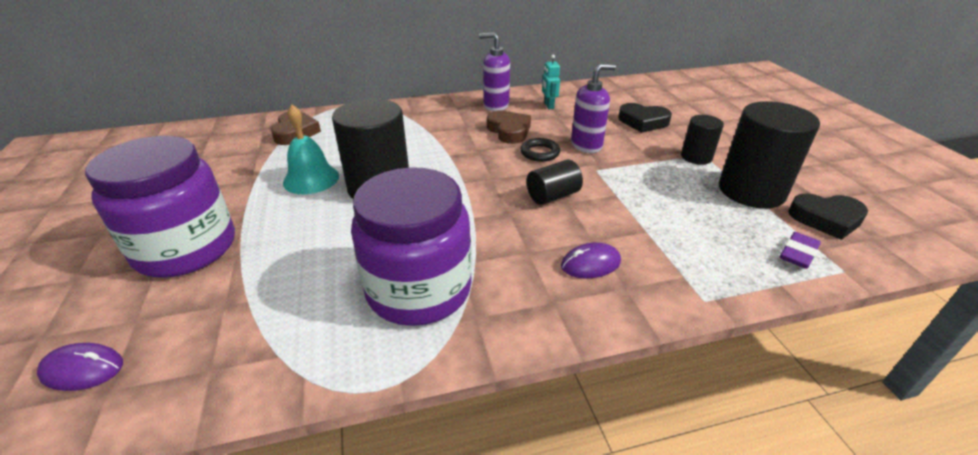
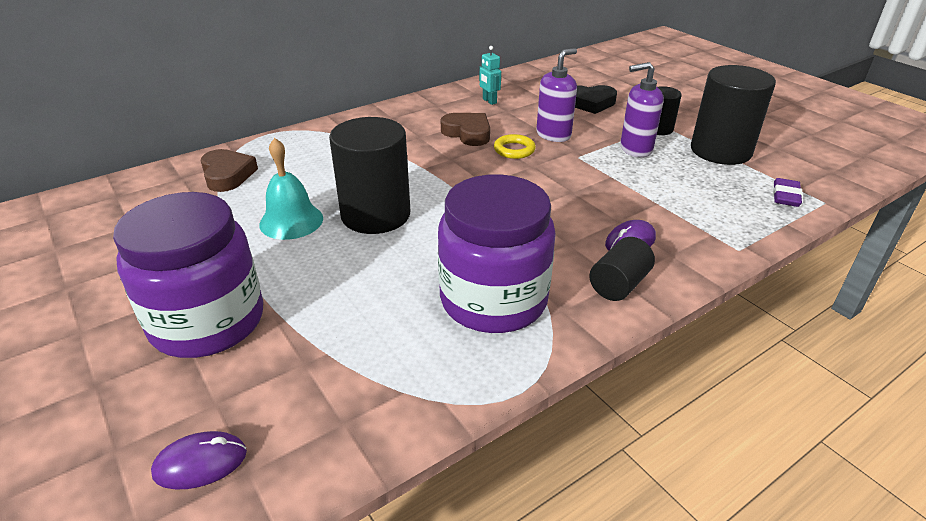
camera: 20 degrees left, 0 degrees up
(495, 106) = (434, 109): purple soap dispenser -> purple soap dispenser (635, 149)
(540, 153) = (514, 150): black ring -> yellow ring
(553, 196) = (555, 188): black cylinder -> black cylinder (619, 284)
(826, 219) = (790, 163): black heart -> none

